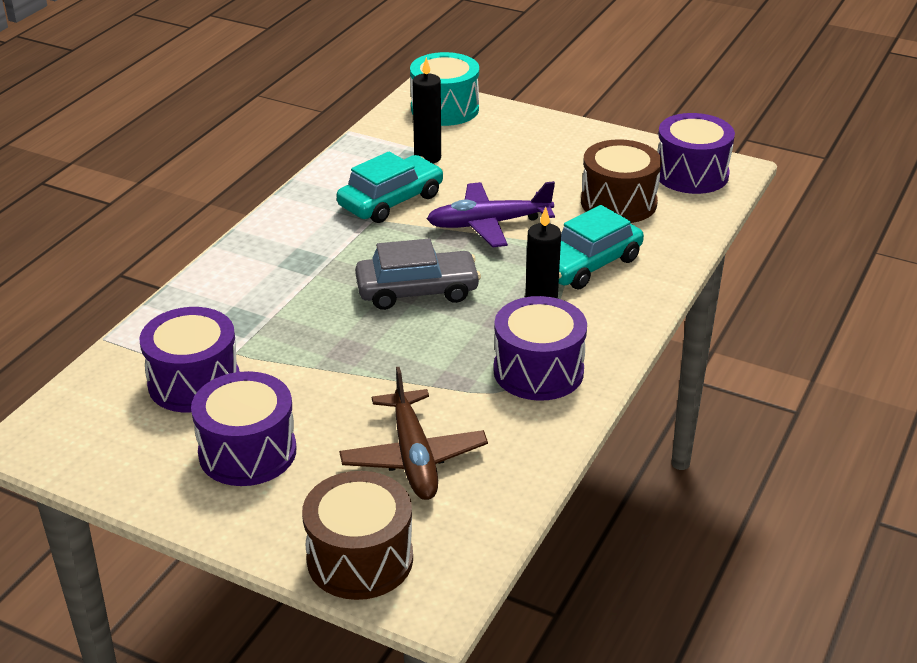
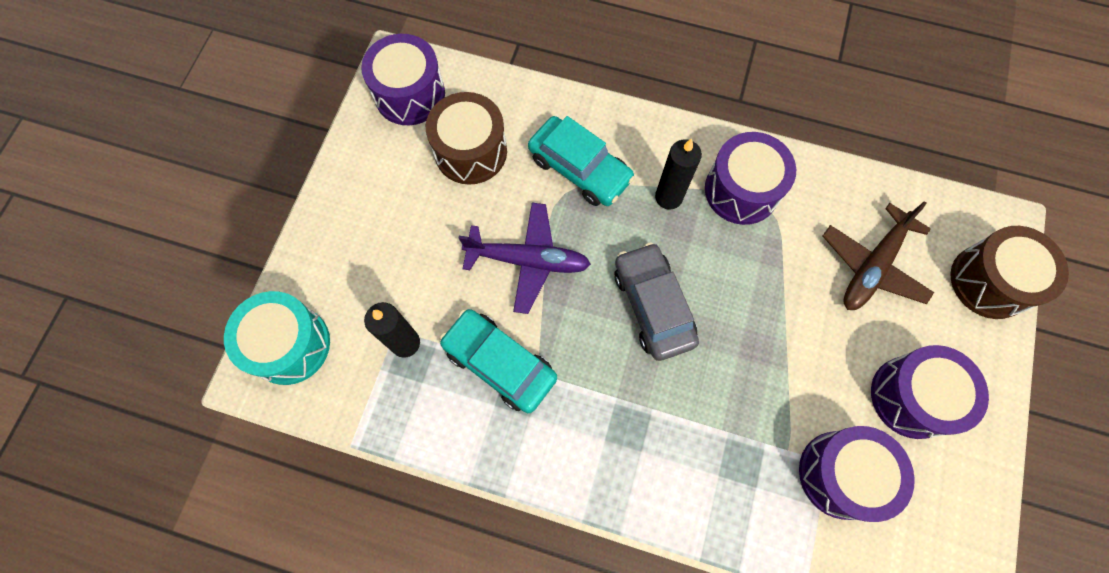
camera: 100 degrees left, 35 degrees up
(413, 457) = (872, 266): brown plane -> brown plane turned 150 degrees clockwise
(489, 224) = (528, 260): purple plane -> purple plane turned 60 degrees counterclockwise

